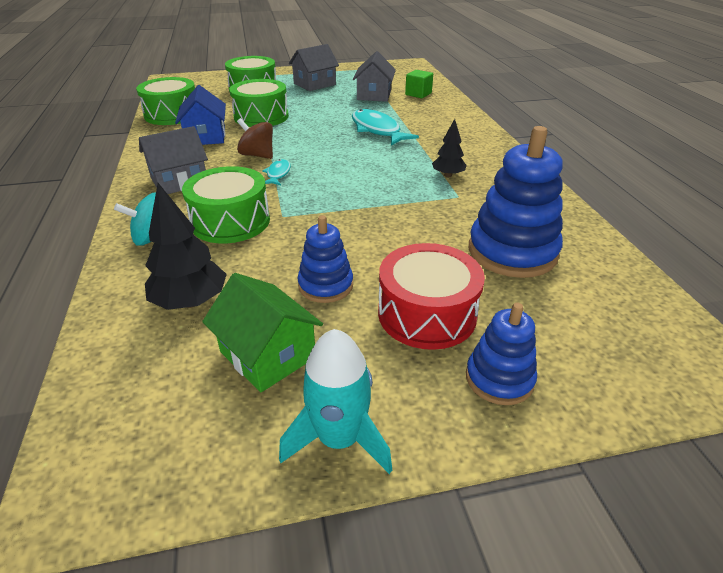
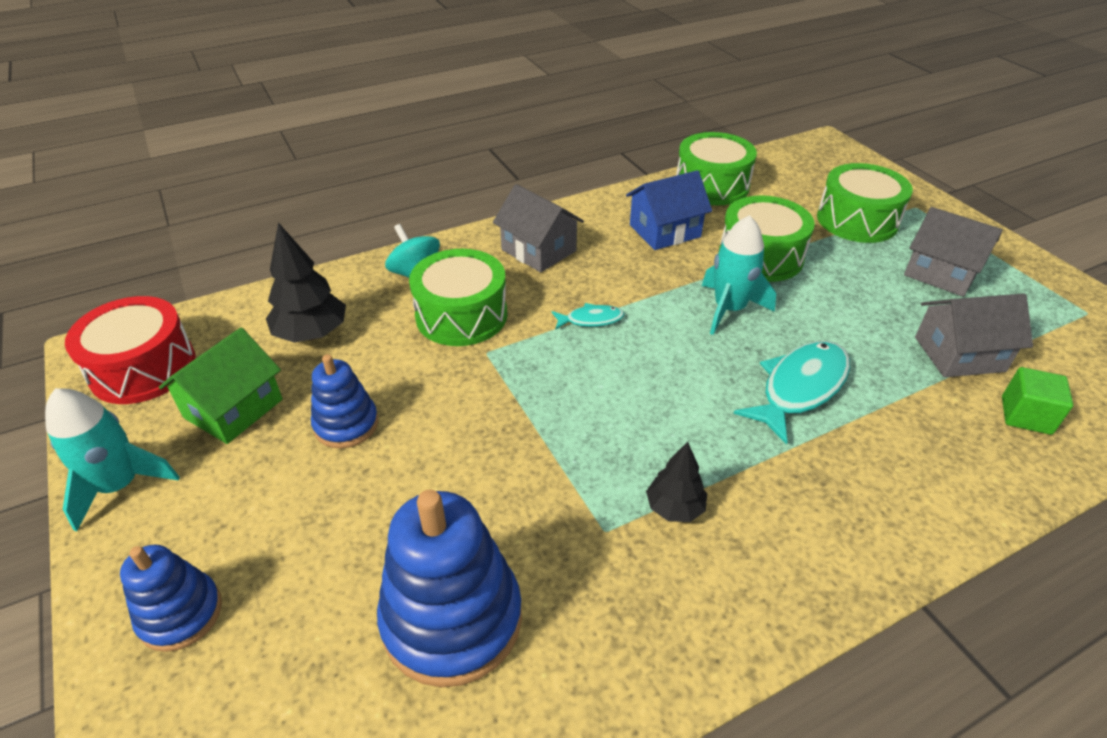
camera: 75 degrees right, 5 degrees up
(257, 155) = (635, 288): brown spinning top -> none
(302, 133) = (729, 309): none -> turquoise rocket
(427, 314) = (297, 528): red drum -> red drum (143, 368)

